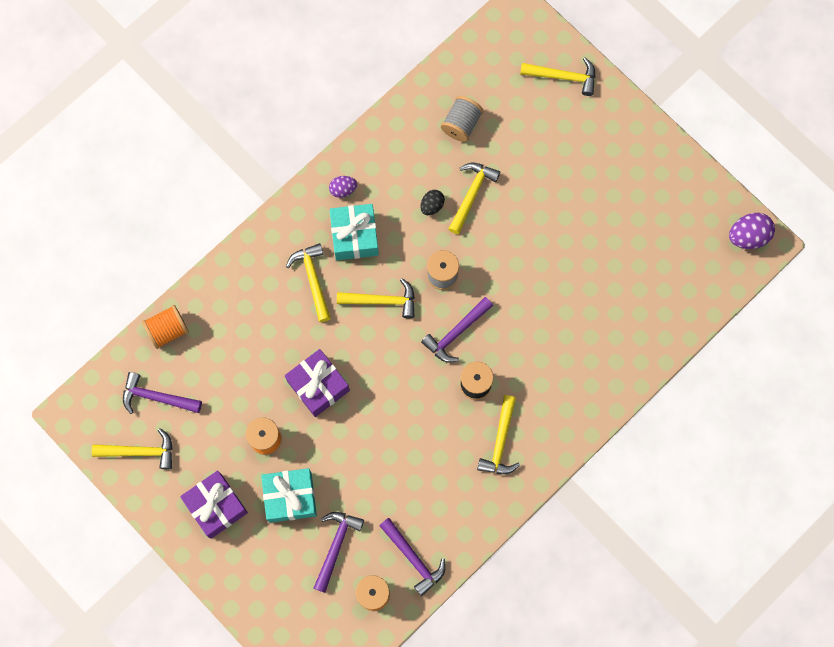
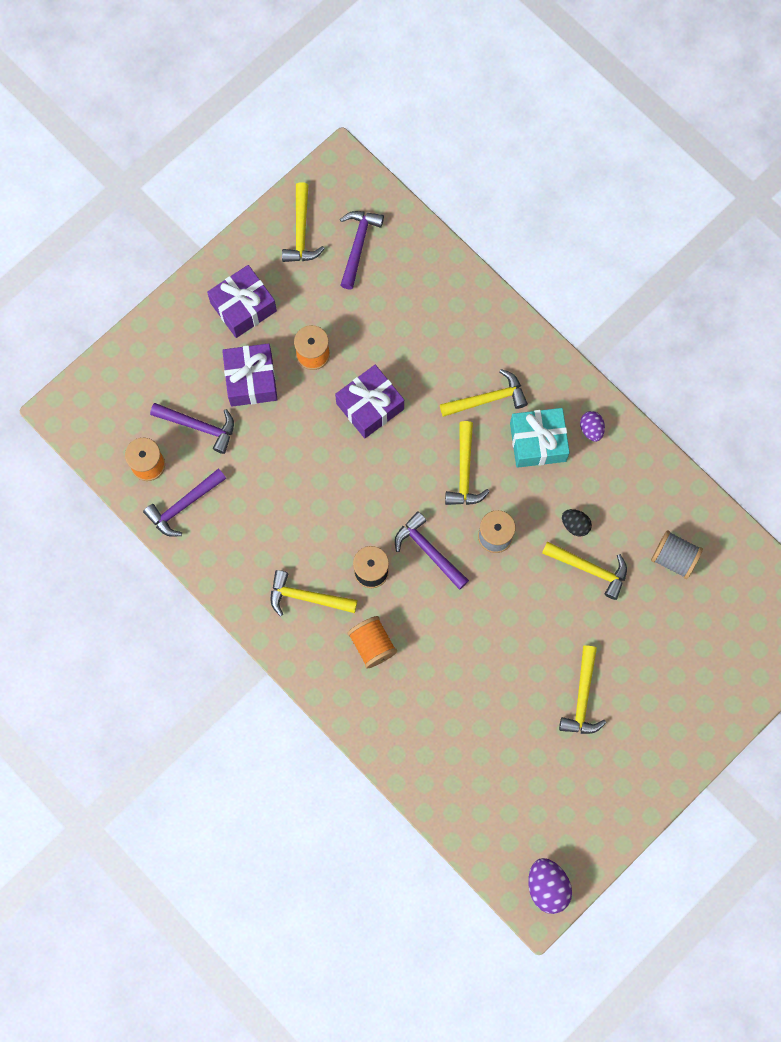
camera: 90 degrees right, 0 degrees up
(168, 330) = (430, 253): orange spool -> orange spool (372, 645)
(290, 497) = (251, 380): turquoise gift -> purple gift
(563, 77) = (737, 675): yellow hammer -> yellow hammer (582, 697)

